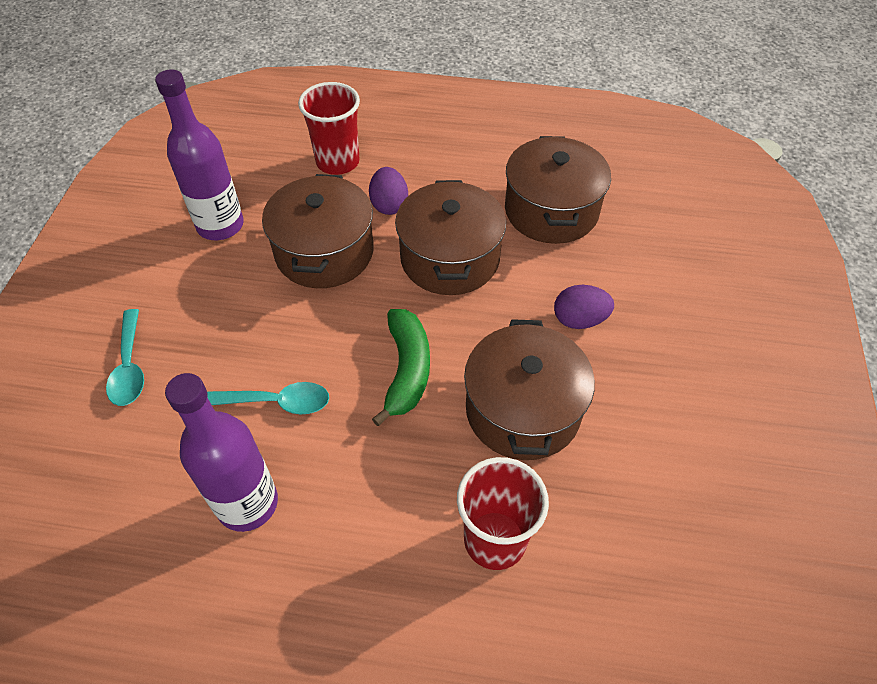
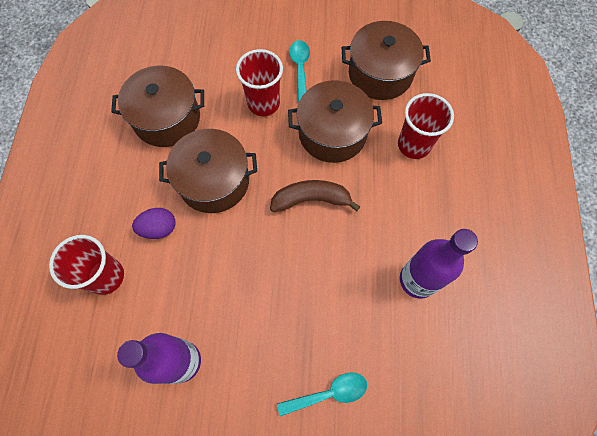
camera: 95 degrees left, 15 degrees up
(277, 402) = (345, 277): turquoise spoon -> turquoise spoon (300, 68)
(324, 252) = (209, 269): brown pot -> brown pot (380, 74)
(407, 370) = (311, 199): green banana -> brown banana
(579, 320) = (263, 103): purple egg -> red cup

